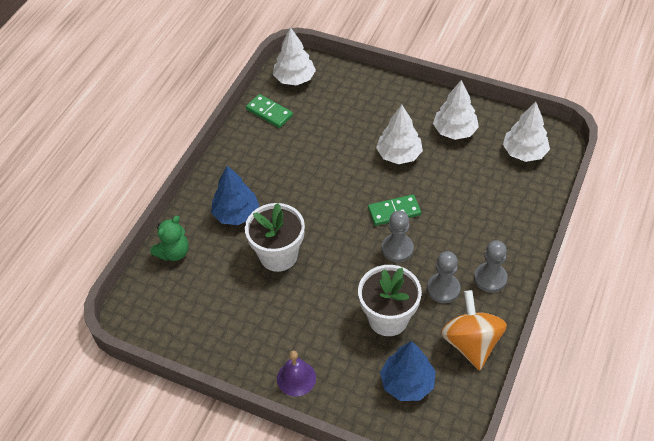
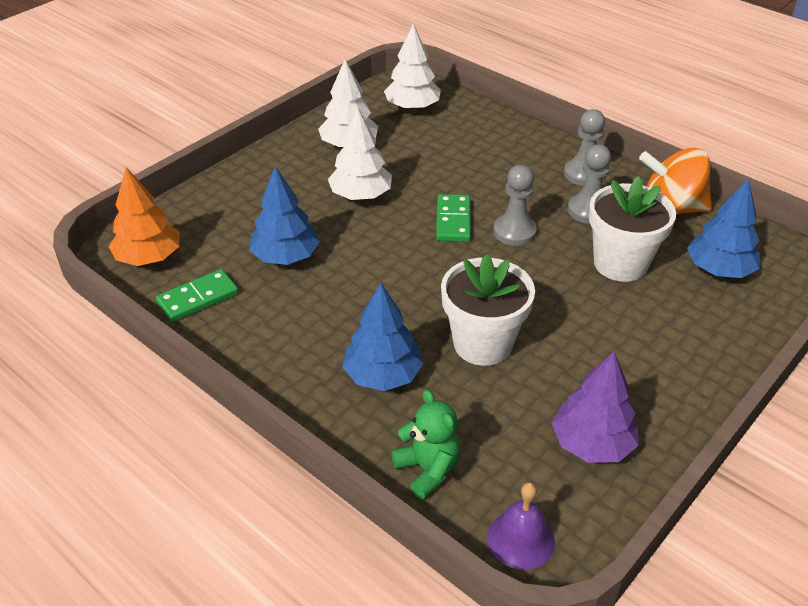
camera: 75 degrees left, 10 degrees down
(213, 327) = (592, 444): none -> purple tree
(294, 79) = (149, 258): white tree -> orange tree
(296, 378) = (698, 368): purple bell -> purple bell (521, 539)
(320, 138) = (285, 257): none -> blue tree

